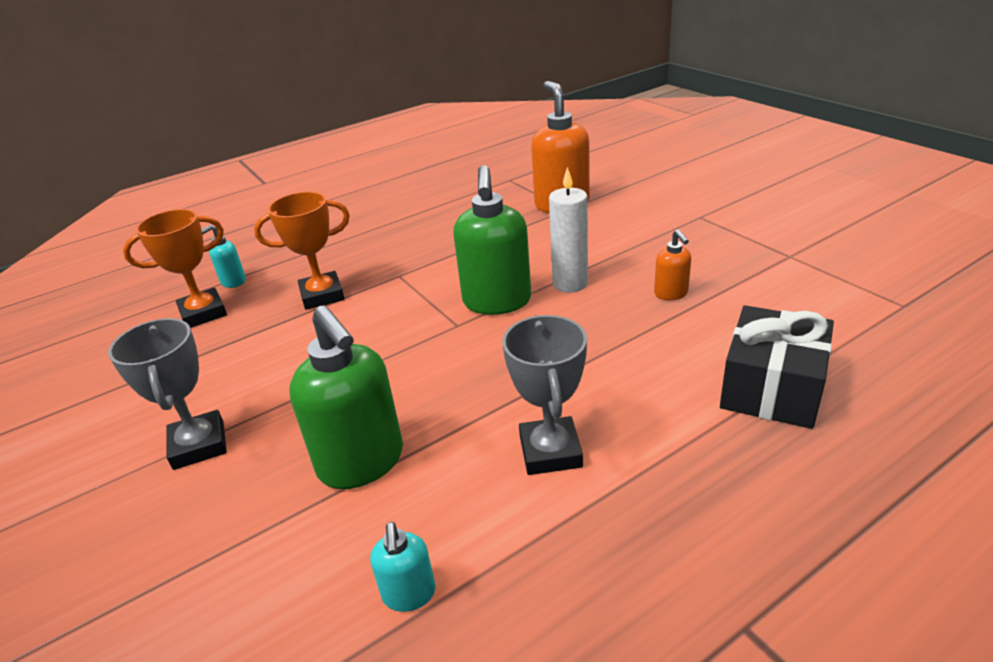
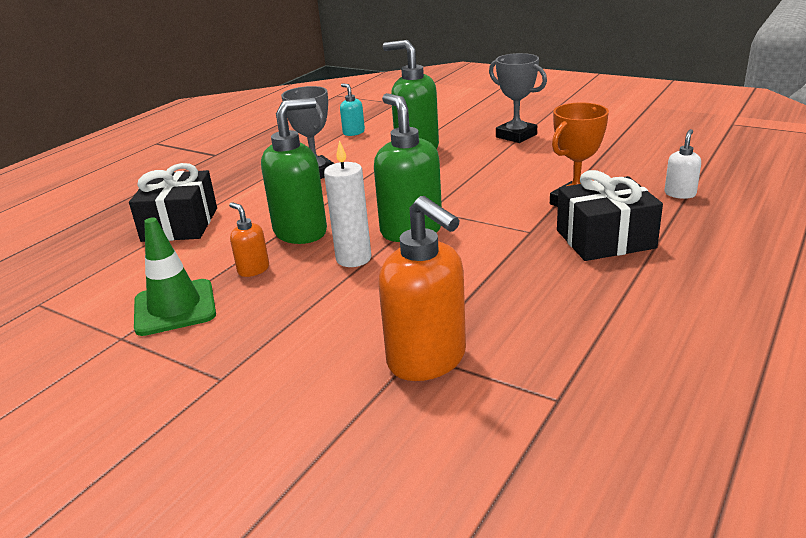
camera: 155 degrees right, 5 degrees down
(203, 313) = (652, 173): orange trophy -> none
(233, 282) = (680, 194): turquoise soap dispenser -> white soap dispenser
(357, 254) = (605, 239): none -> black gift
(610, 330) = (301, 232): none -> green soap dispenser
(747, 271) = (175, 308): none -> green traffic cone

